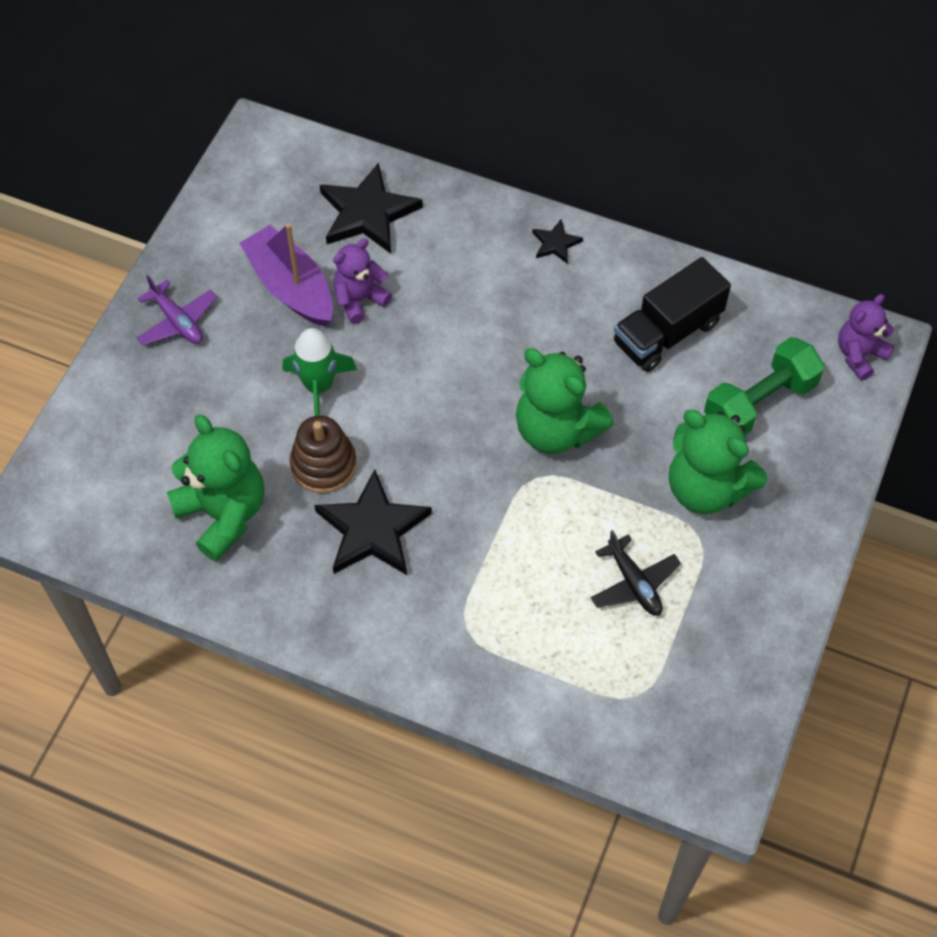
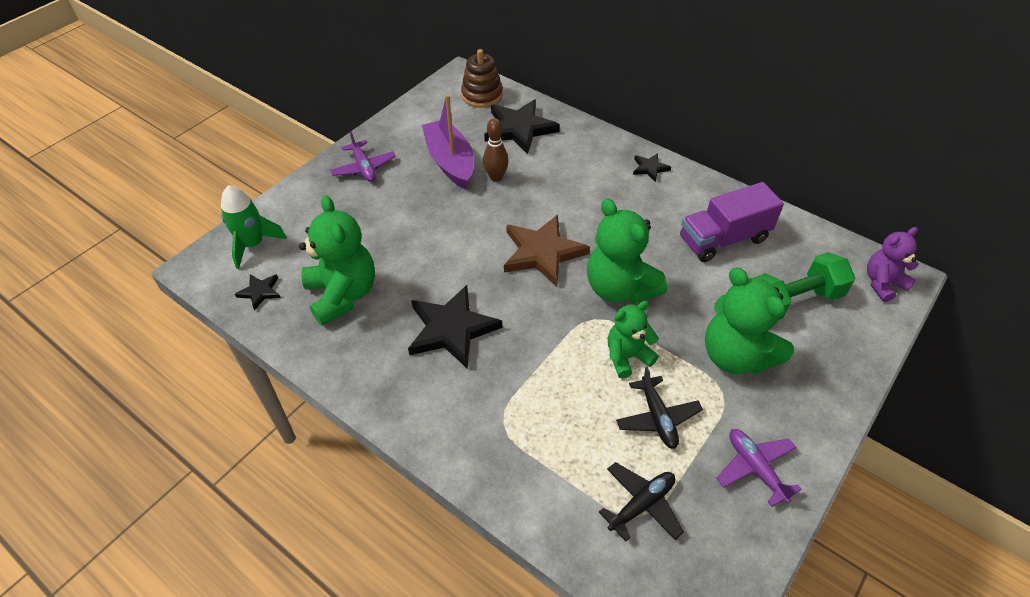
camera: 15 degrees right, 10 degrees down
(118, 533) = (260, 292): none -> black star
(319, 386) = (447, 225): green rocket -> green rocket (253, 244)
(323, 465) = (431, 276): brown stacking toy -> brown stacking toy (482, 95)
(359, 299) = (496, 177): purple teddy bear -> brown bowling pin
(451, 401) = (542, 253): none -> brown star
(585, 517) = (627, 356): none -> green teddy bear
(637, 683) = (641, 505): none -> black plane
(667, 333) = (724, 239): black truck -> purple truck
(747, 615) = (755, 468): none -> purple plane

